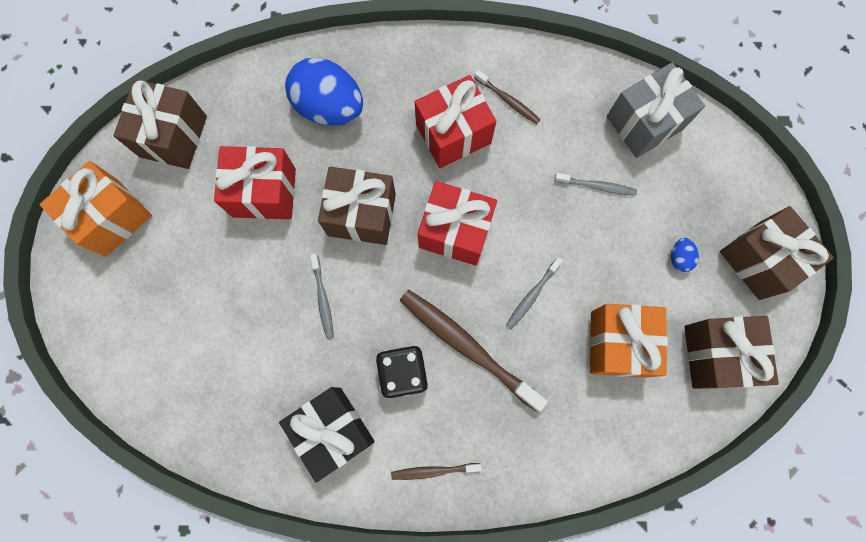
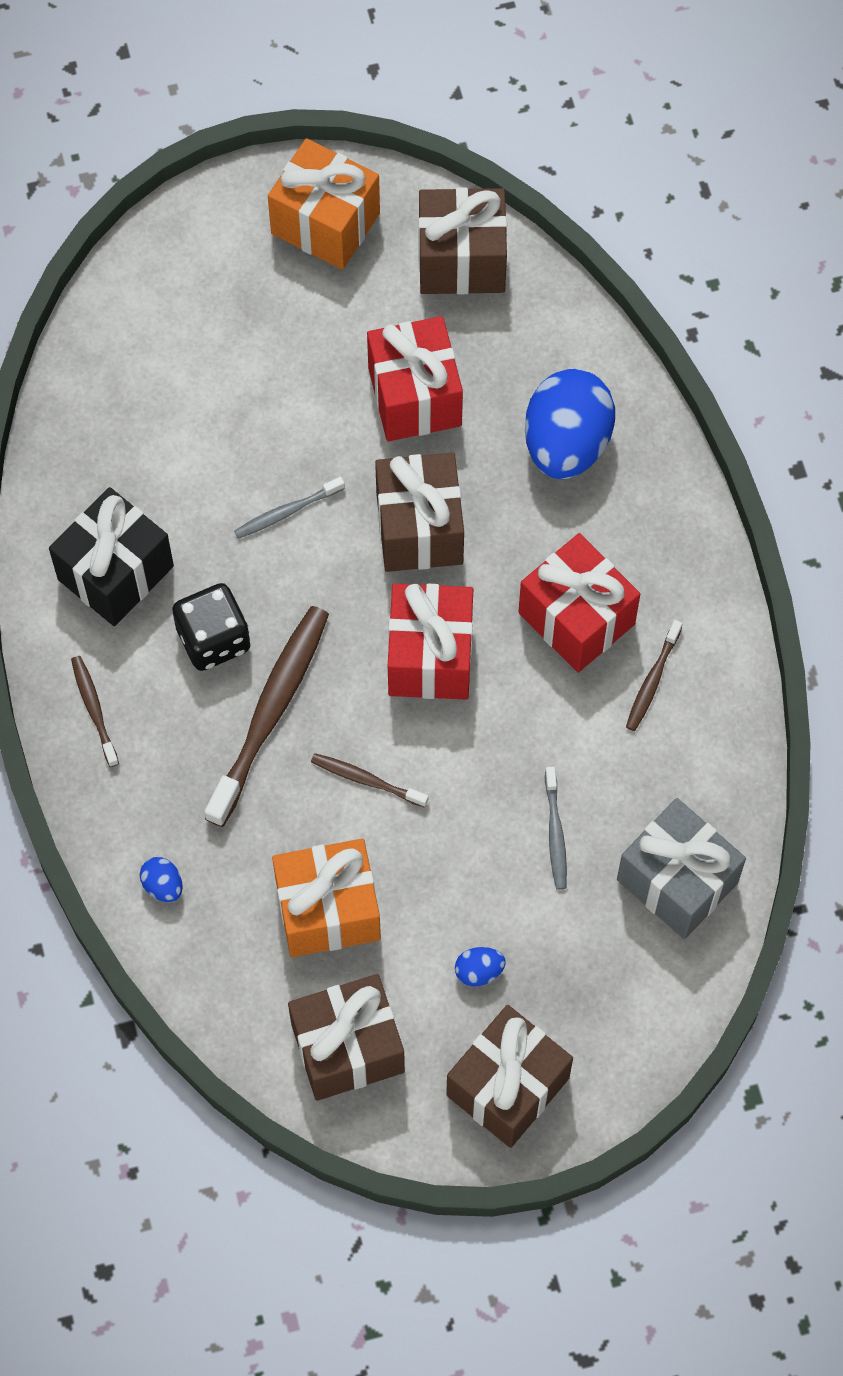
camera: 75 degrees right, 10 degrees down
(532, 295) = (366, 780): grey toothbrush -> brown toothbrush
(576, 452) = (163, 885): none -> blue egg

